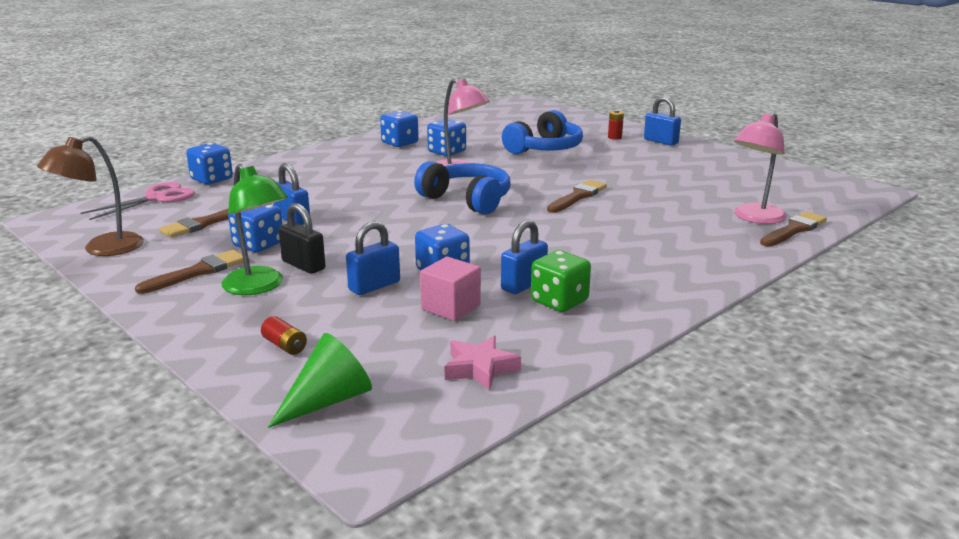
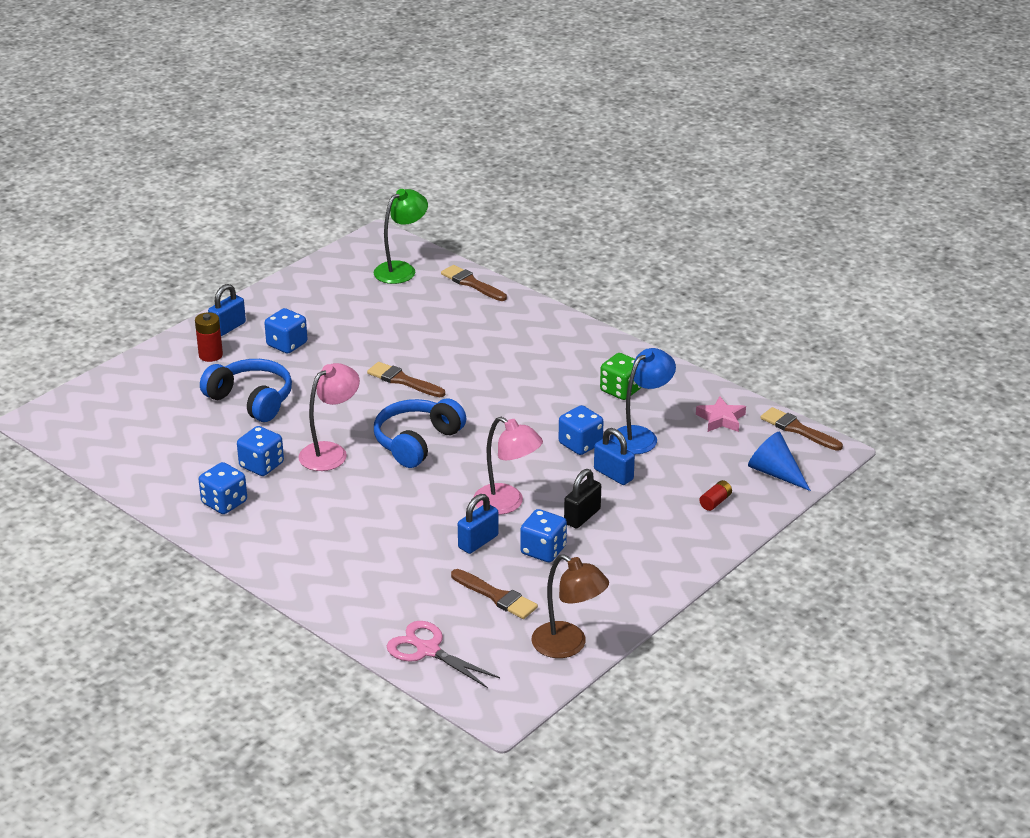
camera: 95 degrees left, 10 degrees up
(198, 272) = (606, 572): brown brush -> brown brush (797, 429)
(212, 179) = (363, 624): blue dice -> blue dice (287, 344)
(259, 287) = (627, 532): green lamp -> green lamp (401, 269)
(328, 400) = (775, 473): green cone -> blue cone
(451, 307) = (640, 436): pink cube -> blue lamp
(524, 284) = (596, 406): blue padlock -> none
(614, 137) = (210, 355): red battery -> red battery, size x1.50
(754, 218) = (448, 297): pink lamp -> pink lamp (507, 504)

